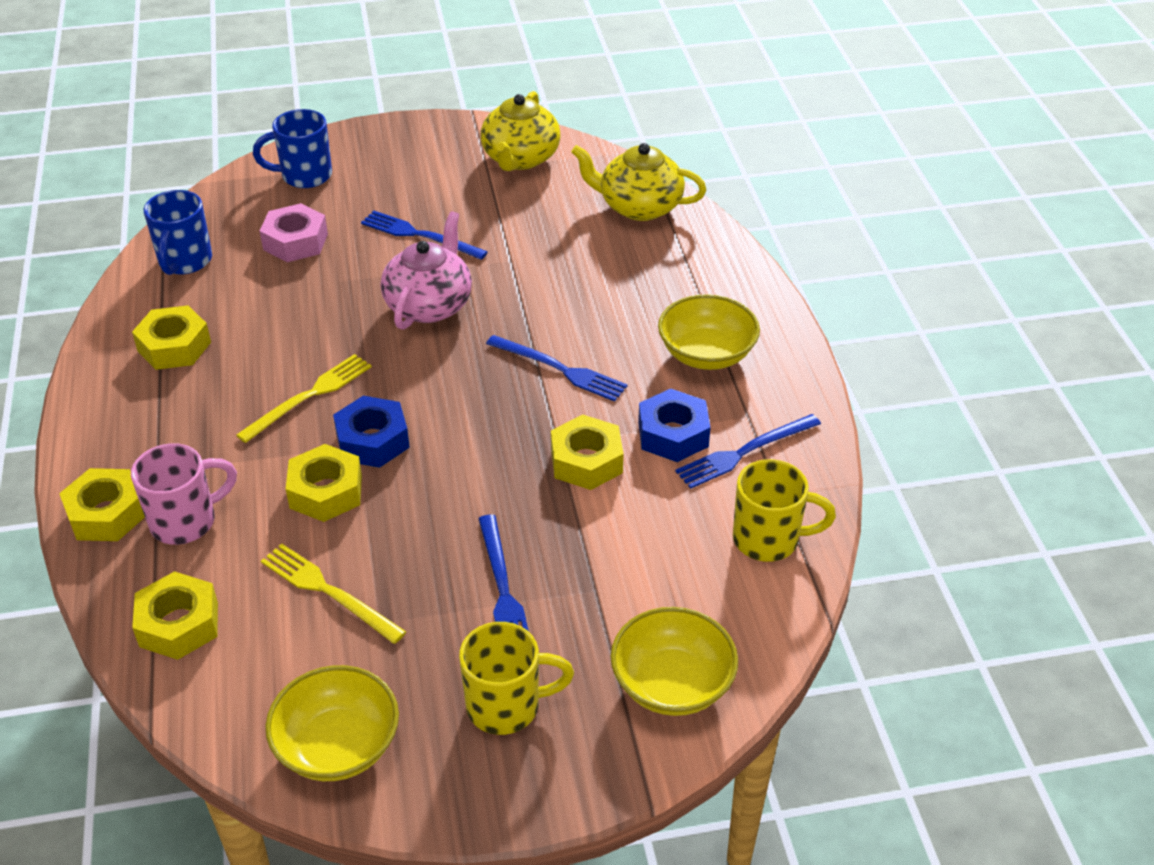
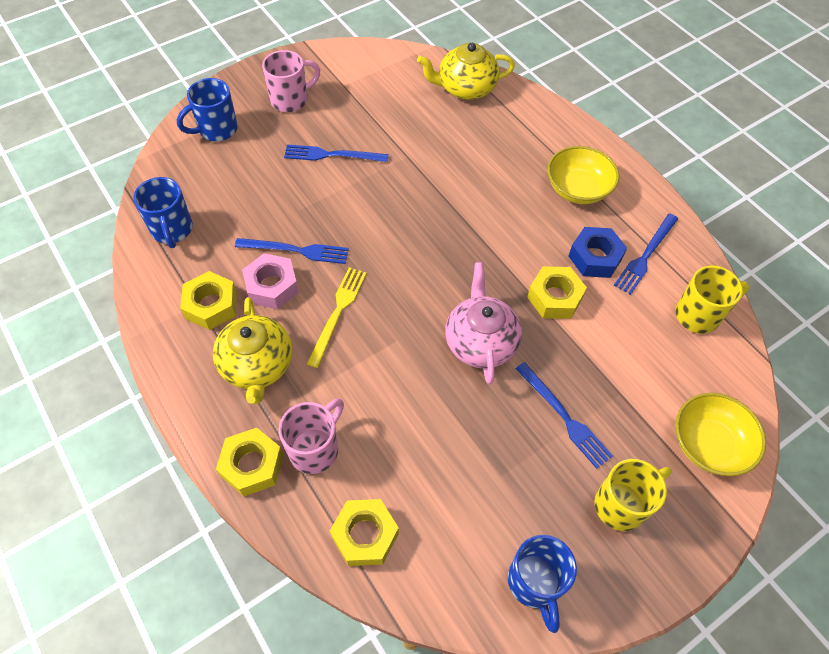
camera: 25 degrees left, 15 degrees up
(295, 242) = (245, 187): pink nut -> pink nut (272, 286)
(326, 492) = (399, 386): yellow nut -> none
(328, 591) = (452, 465): yellow fork -> none
(337, 745) = (535, 583): yellow bowl -> blue mug
(372, 440) = (405, 333): blue nut -> none
(412, 167) = (291, 100): none -> pink mug
(429, 305) = (375, 210): pink teapot -> pink teapot (480, 342)
(520, 158) = (362, 72): yellow teapot -> yellow teapot (257, 365)
(560, 369) = (493, 232): blue fork -> blue fork (296, 250)

